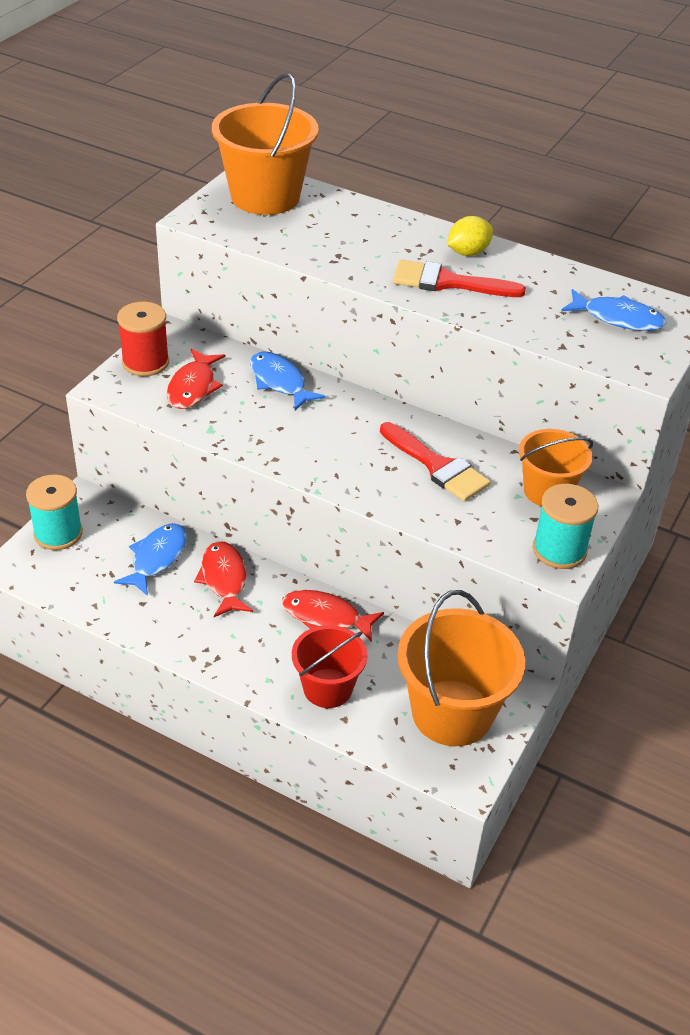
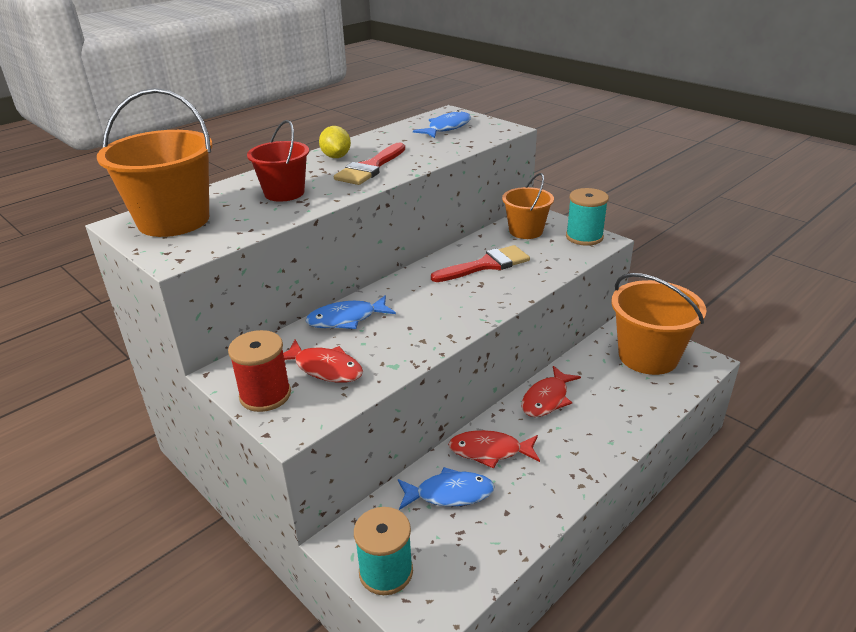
camera: 70 degrees left, 10 degrees down
(157, 558) = (449, 493): blue fish -> blue fish turned 135 degrees clockwise
(327, 688) = (622, 410): red bucket -> red bucket (284, 193)

